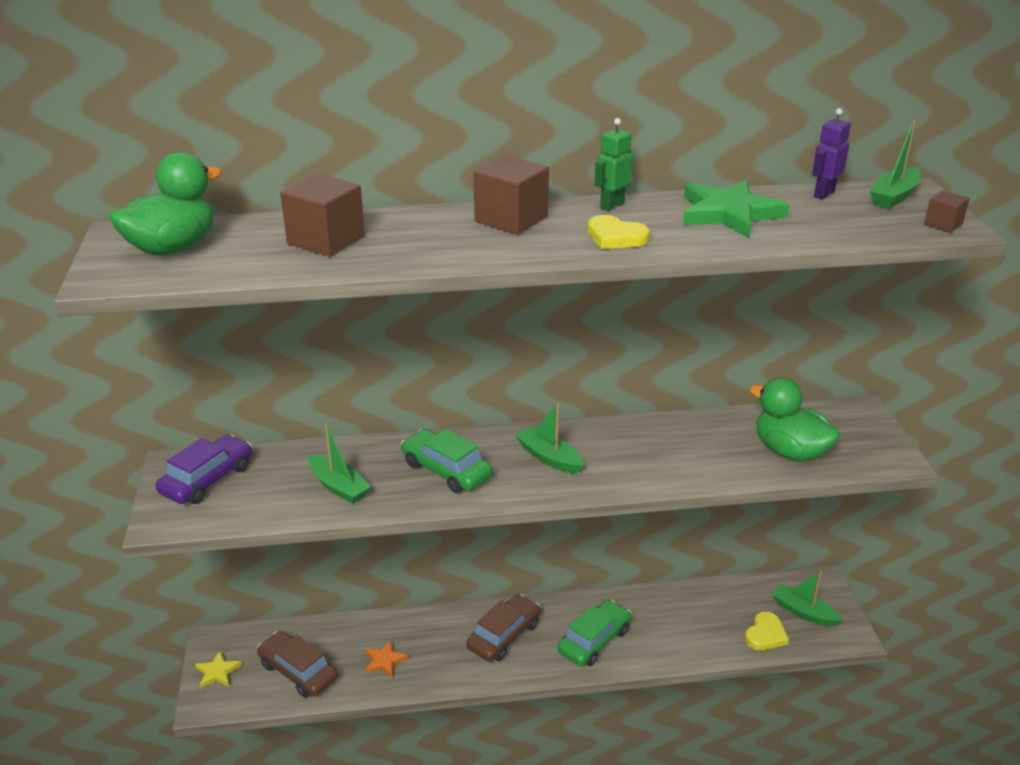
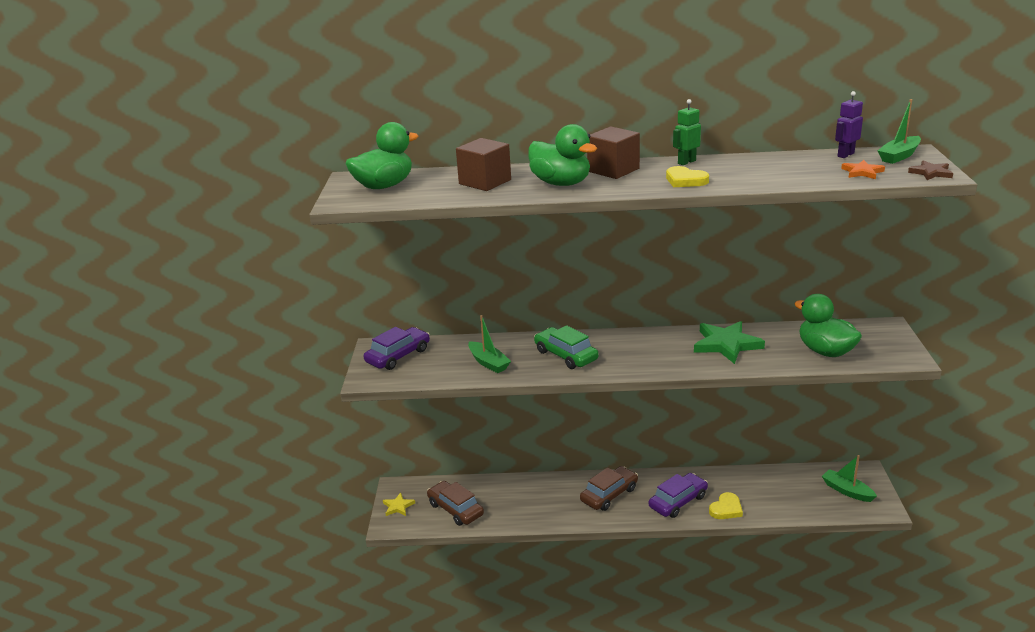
camera: 10 degrees right, 5 degrees down
(384, 661) = (518, 506): orange star -> orange star (862, 172)
(439, 242) = (561, 183): none -> green duck
(549, 458) = (641, 350): green boat -> none
(594, 640) = (678, 501): green car -> purple car
(729, 213) = (771, 166): green star -> green star (726, 344)
(765, 634) = (814, 504): yellow heart -> yellow heart (726, 509)
(943, 224) = (931, 173): brown cube -> brown star

